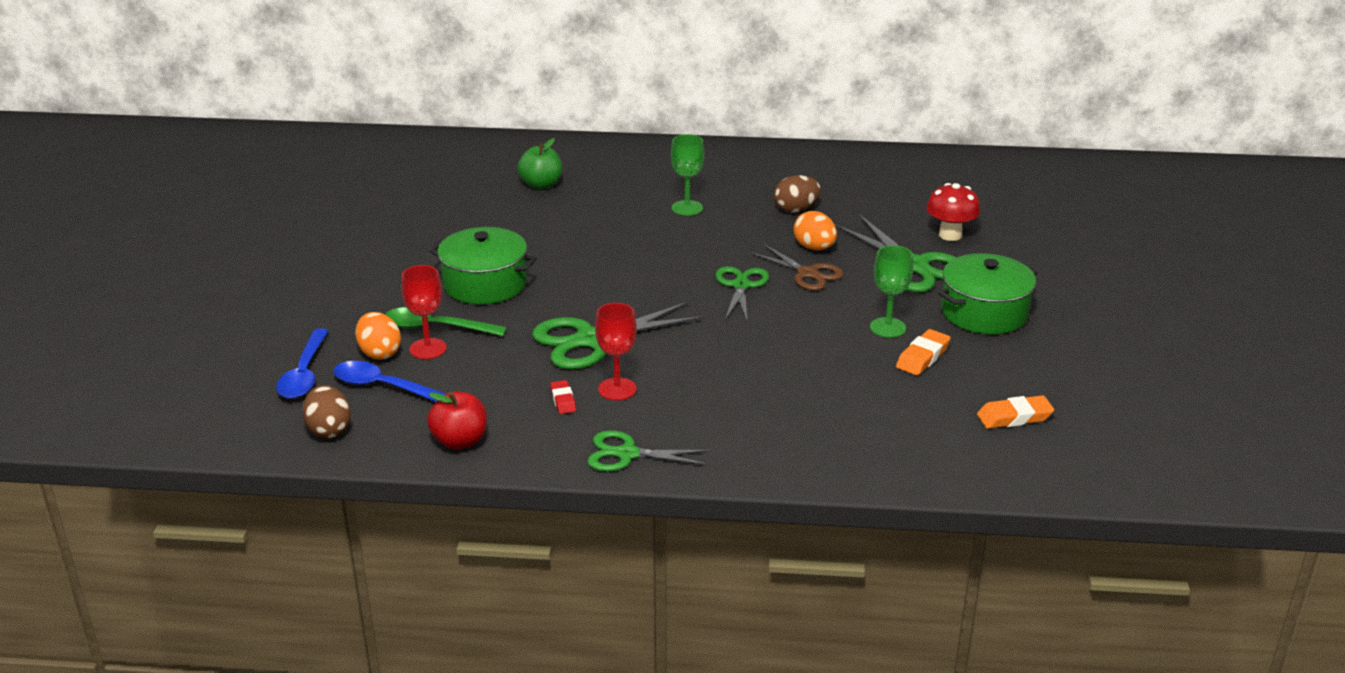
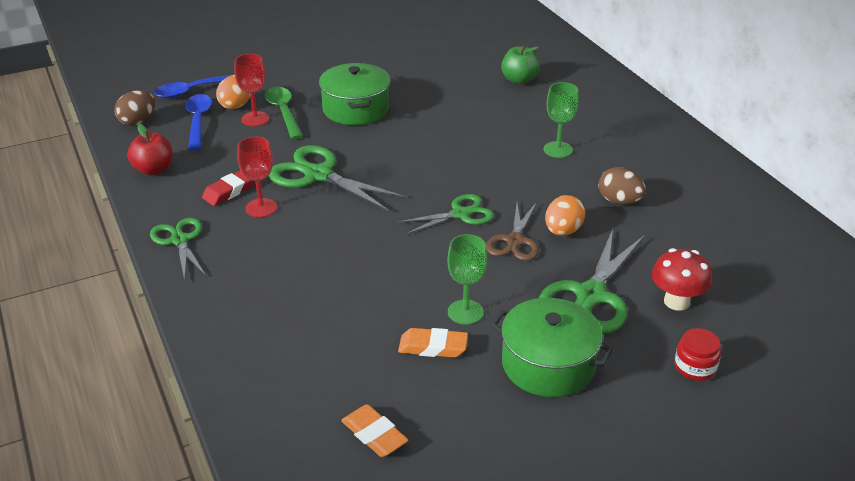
camera: 60 degrees right, 5 degrees up
(563, 400) = (230, 191): red eraser -> red eraser, size x1.54
(1030, 256) = (695, 367): none -> red jar

